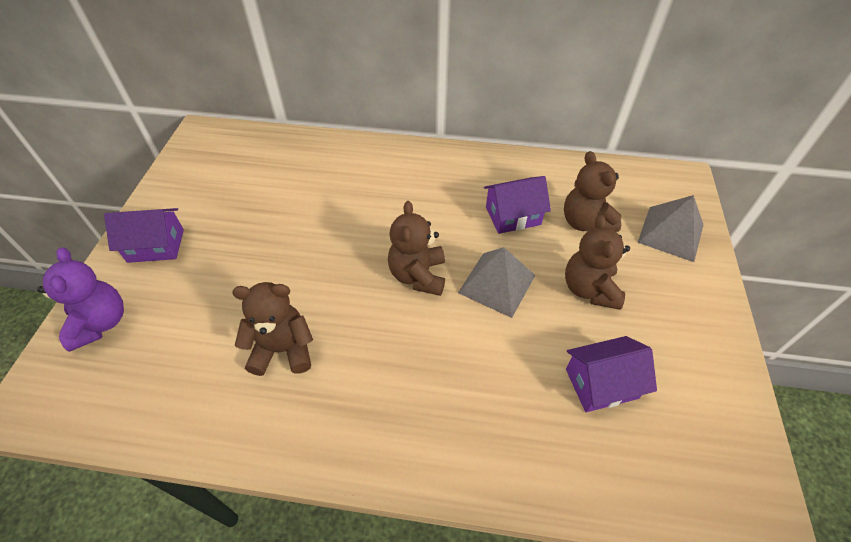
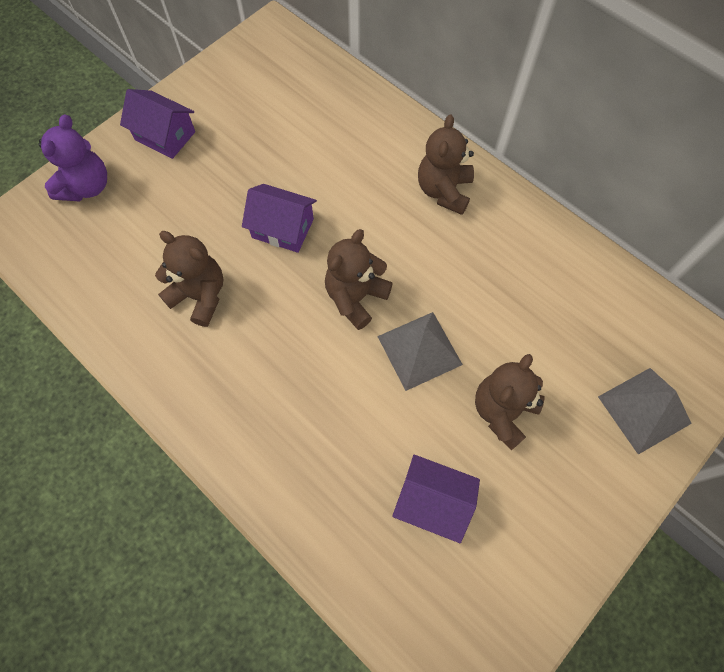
camera: 35 degrees right, 15 degrees up
(513, 216) = (494, 290): purple house -> purple house (283, 228)
(585, 222) = (562, 342): brown teddy bear -> brown teddy bear (444, 191)

